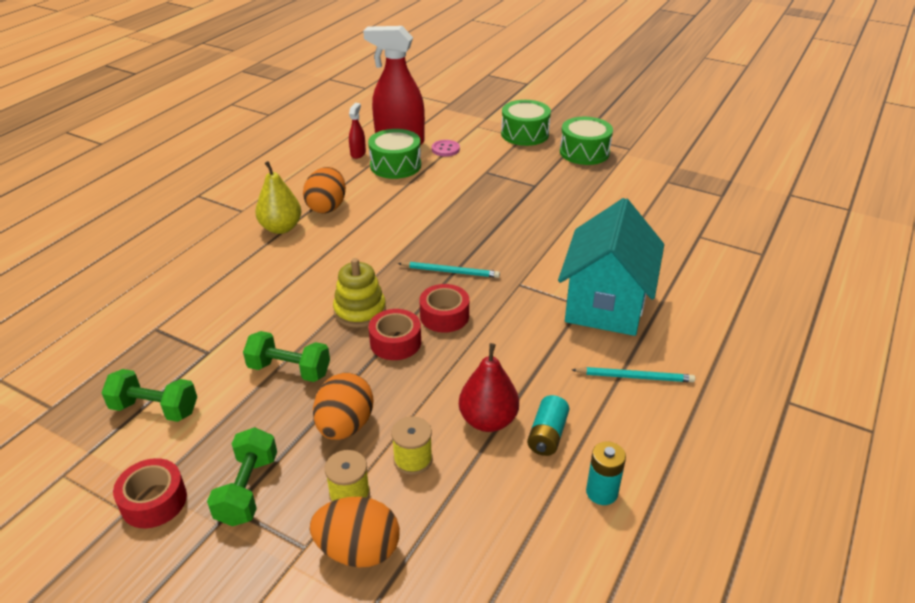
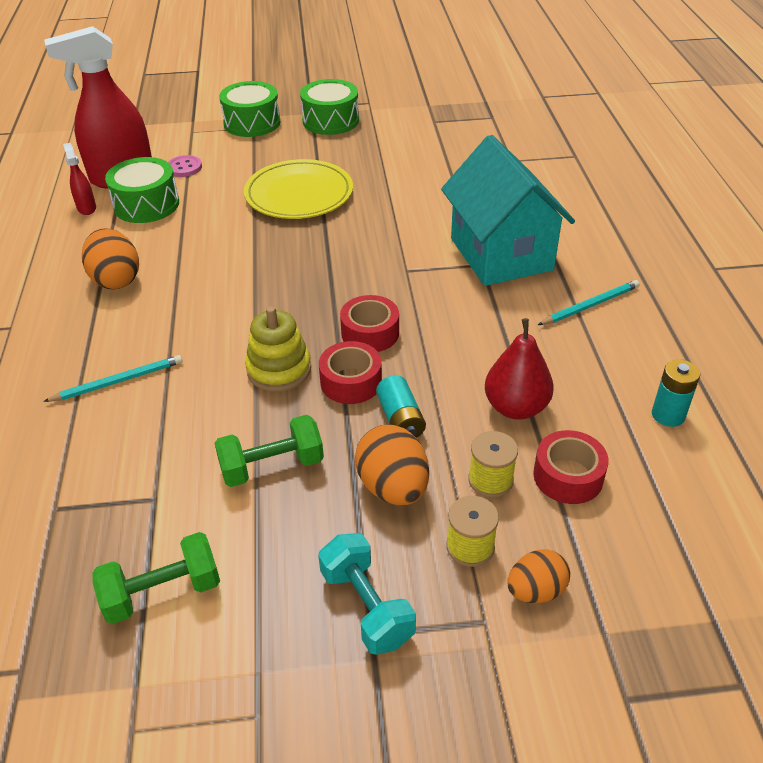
camera: 35 degrees left, 5 degrees up
(154, 501) = (279, 684): red tape -> red tape (568, 476)
(247, 489) = (366, 606): green dumbbell -> turquoise dumbbell
(281, 228) = (85, 325): yellow pear -> none
(358, 550) = (535, 590): orange egg -> orange egg, size x0.65
(450, 272) = (328, 288): turquoise pencil -> turquoise pencil (118, 381)
(502, 197) = (299, 194): none -> yellow plate
(547, 435) = (577, 392): turquoise battery -> turquoise battery (400, 419)

